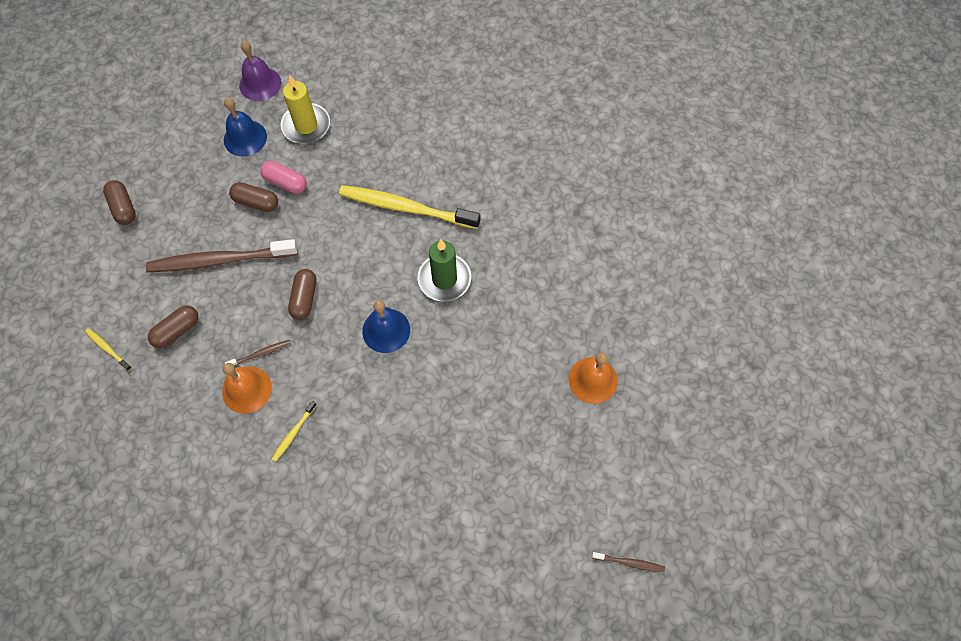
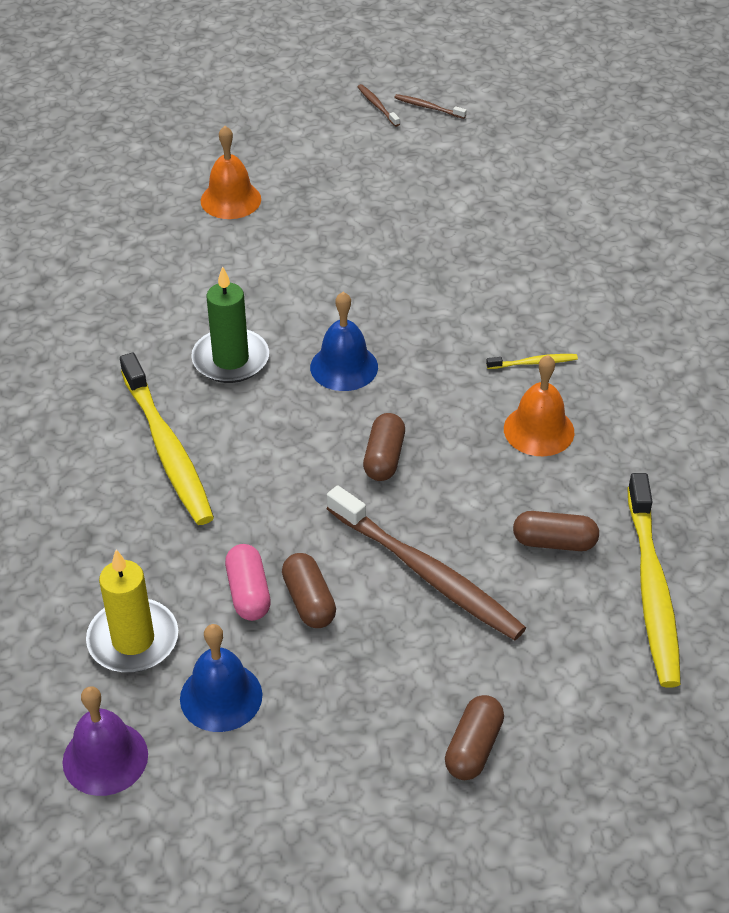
camera: 130 degrees left, 20 degrees down
(107, 348) = (652, 590): yellow toothbrush -> yellow toothbrush, size x2.37
(261, 353) = (489, 447): brown toothbrush -> brown toothbrush (428, 107)
(304, 298) = (384, 458): brown capsule -> brown capsule turned 45 degrees counterclockwise

